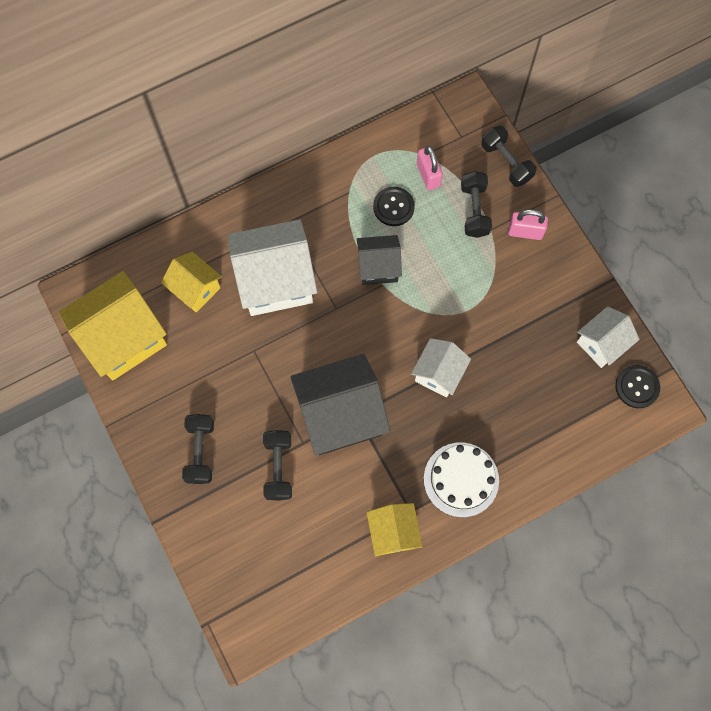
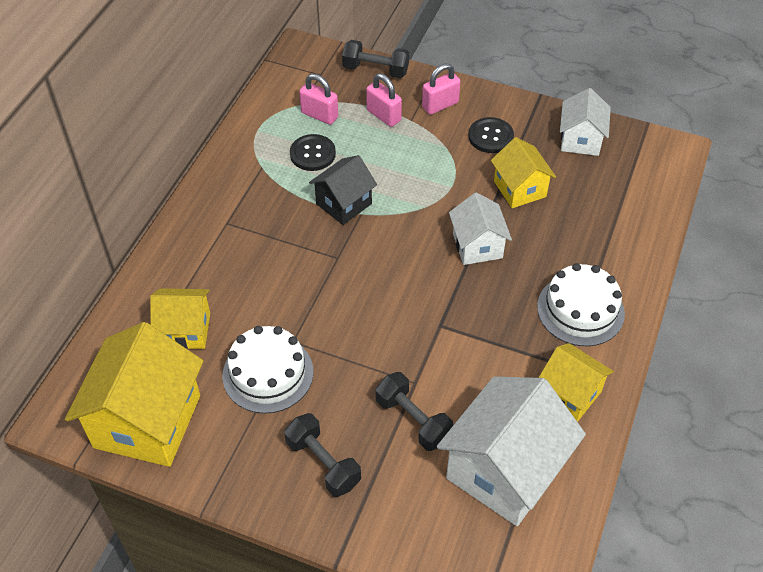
camera: 40 degrees left, 20 degrees down
(219, 362) = (268, 373): none -> white cake
(275, 281) = (259, 273): white house -> white house (504, 470)
(340, 415) = (426, 336): black house -> none
(474, 210) = (383, 115): black dumbbell -> pink padlock
(513, 351) = (519, 189): none -> yellow house
(637, 387) = (638, 150): black button -> black button (490, 136)

